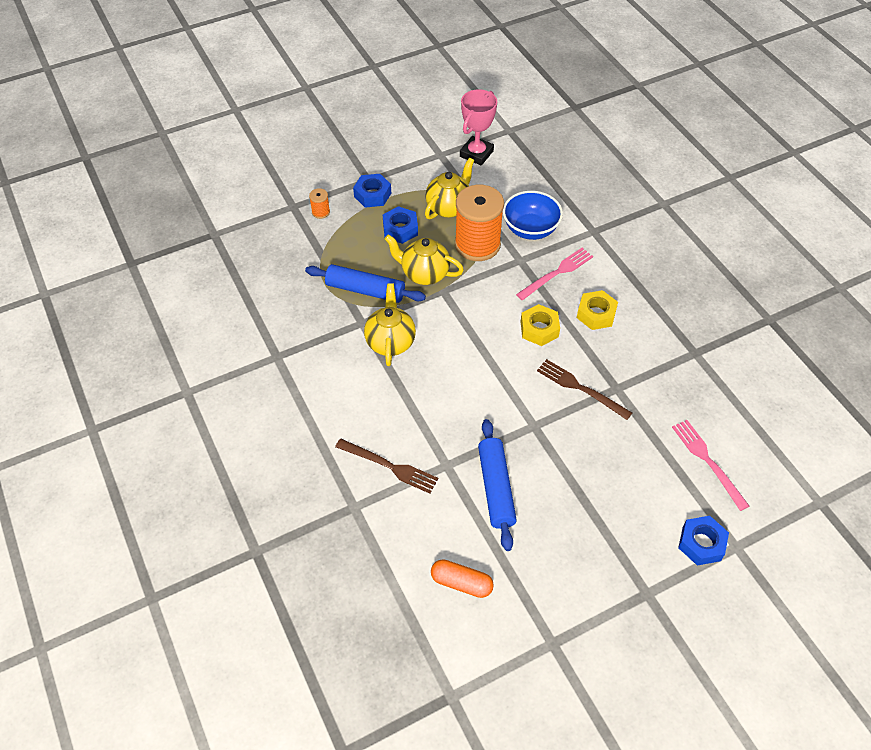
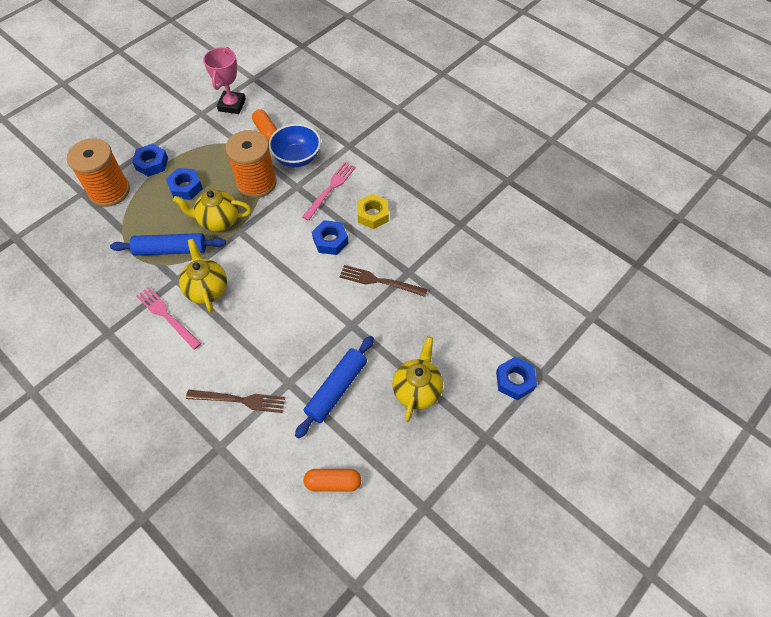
camera: 20 degrees left, 5 degrees up
(320, 212) = (109, 191): orange spool -> orange spool, size x2.44
(449, 207) = (222, 157): yellow teapot -> yellow teapot (417, 390)
(496, 488) = (336, 389): blue rolling pin -> blue rolling pin turned 60 degrees clockwise
(505, 192) = (266, 131): none -> orange capsule
(539, 329) = (330, 241): yellow nut -> blue nut
(708, 461) = (498, 311): pink fork -> pink fork (167, 316)

